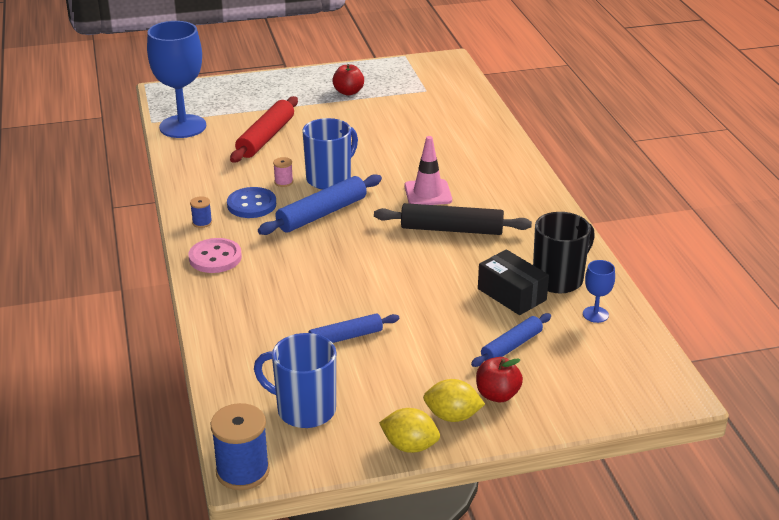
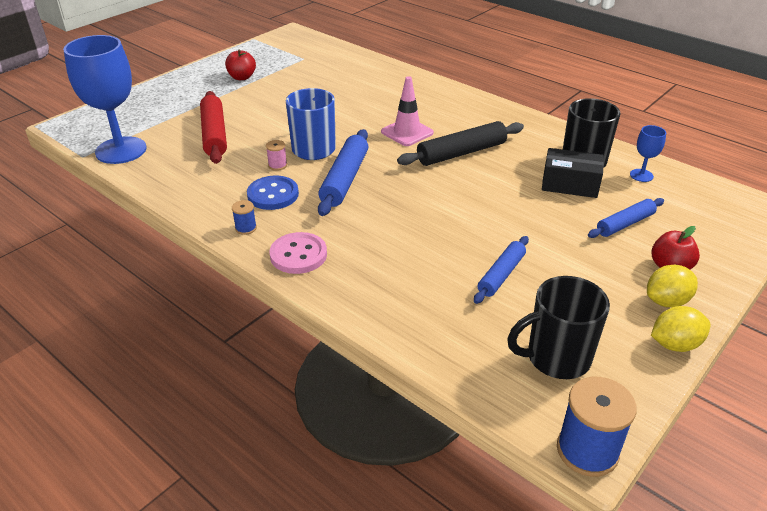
camera: 35 degrees left, 5 degrees up
(304, 410) = (556, 358): blue mug -> black mug
(511, 346) = (625, 224): blue rolling pin -> blue rolling pin turned 45 degrees clockwise

